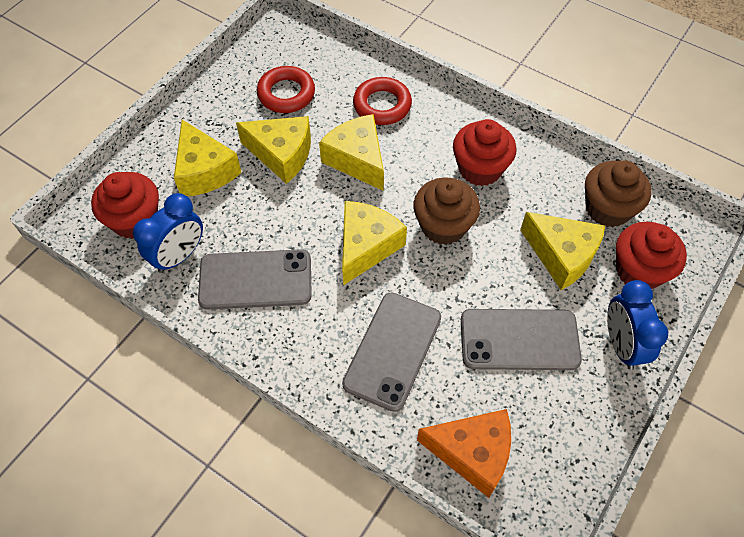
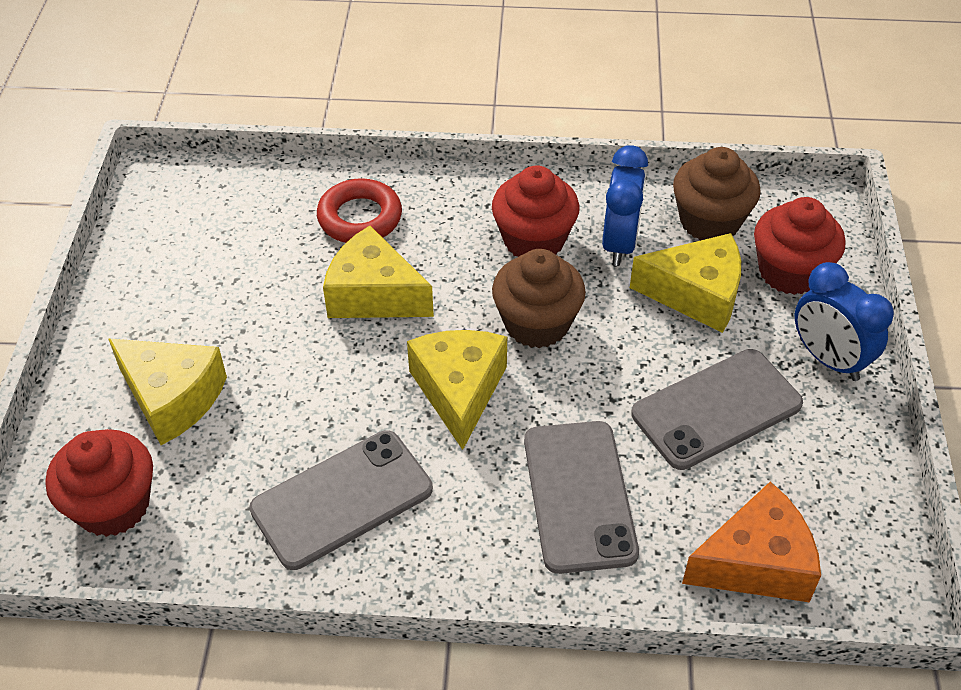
camera: 30 degrees left, 10 degrees down
(179, 256) = (212, 521): blue clock -> blue clock (619, 243)
(282, 154) = (268, 331): yellow cheese -> none
(286, 94) = (221, 255): red ring -> none

